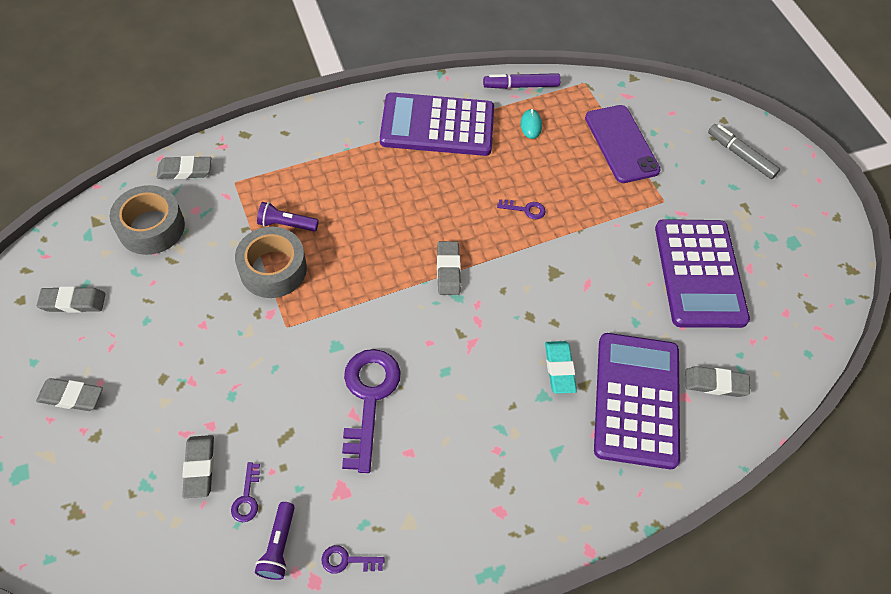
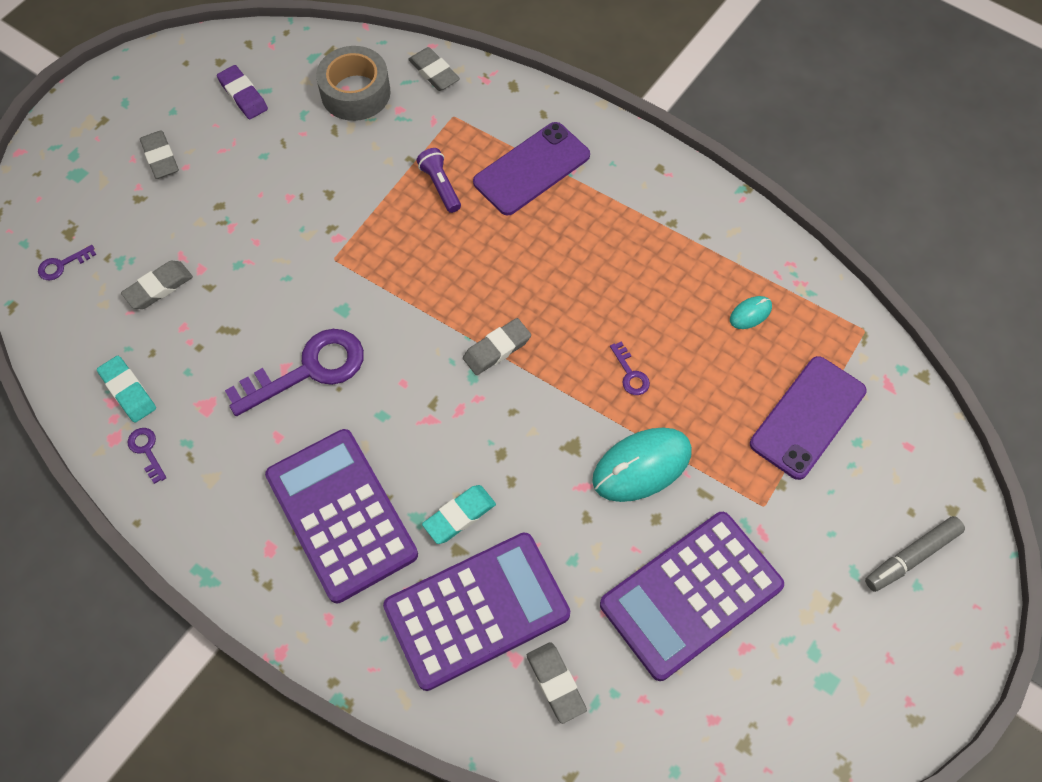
camera: 60 degrees right, 5 degrees up
(73, 302) = (243, 95): grey eraser -> purple eraser
(247, 497) = (154, 339): purple key -> purple key (62, 265)
(273, 269) = (384, 209): grey tape -> none
(279, 546) = (128, 391): purple flashlight -> turquoise eraser
(323, 165) = (531, 169): none -> purple phone
(437, 126) = (668, 230): purple calculator -> purple calculator (341, 515)
(521, 86) = (798, 272): purple marker -> none
(595, 244) = (641, 466): none -> turquoise mouse
(740, 155) = (911, 557): grey marker -> grey marker turned 135 degrees counterclockwise

